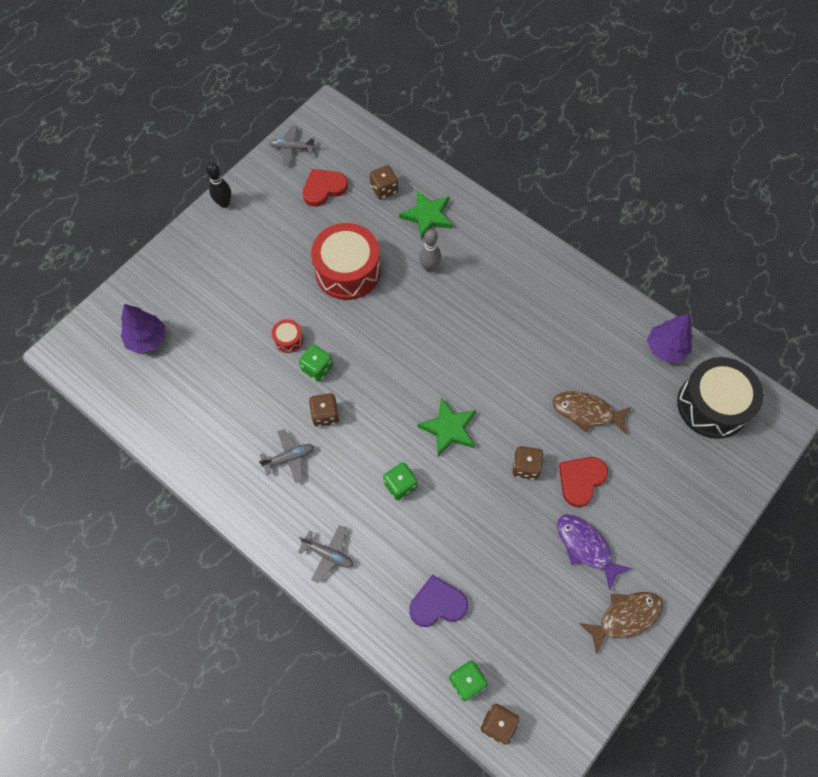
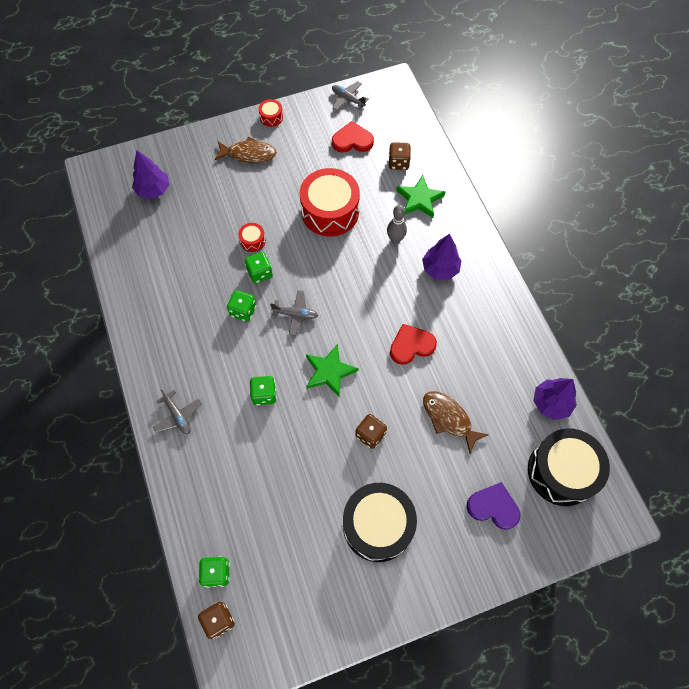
camera: 30 degrees right, 0 degrees up
(224, 203) = (271, 117): black bowling pin -> red drum
(289, 458) = (196, 329): grey plane -> grey plane (295, 314)
(325, 415) = (243, 311): brown dice -> green dice
(437, 604) = (233, 500): purple heart -> purple heart (493, 507)
(489, 274) = (440, 268): none -> purple tree
(581, 480) = (408, 470): red heart -> red heart (411, 345)
(586, 547) = (378, 525): purple fish -> black drum
(625, 617) = (373, 600): brown fish -> brown fish (249, 154)

